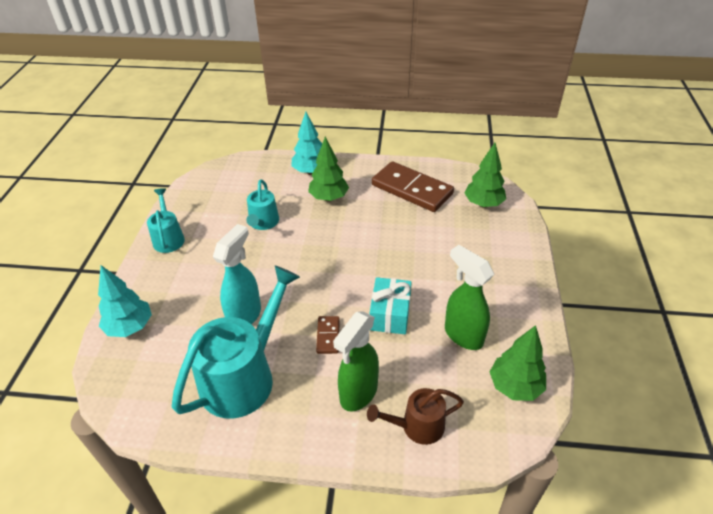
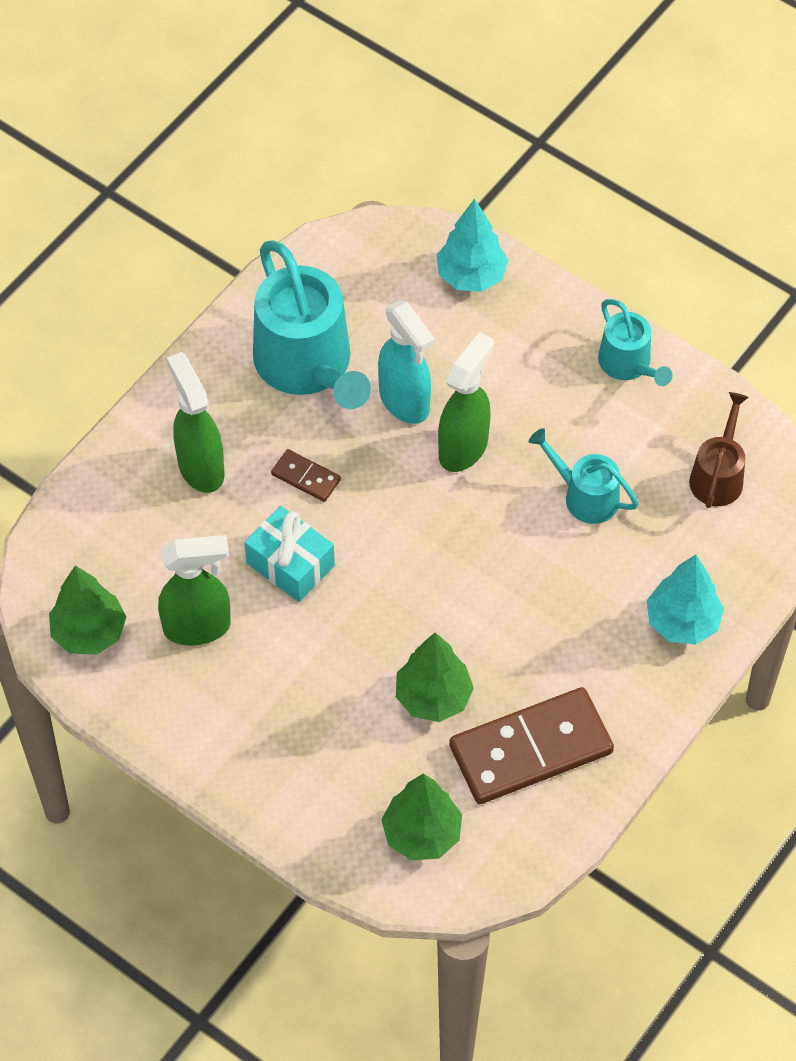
camera: 120 degrees right, 15 degrees up
(168, 238) = (628, 364): turquoise watering can -> turquoise watering can turned 45 degrees clockwise
(262, 277) = (464, 447): none -> green spray bottle
(328, 198) = (589, 613): green tree -> green tree (433, 697)
(417, 426) = (118, 502): brown watering can -> brown watering can (718, 476)

